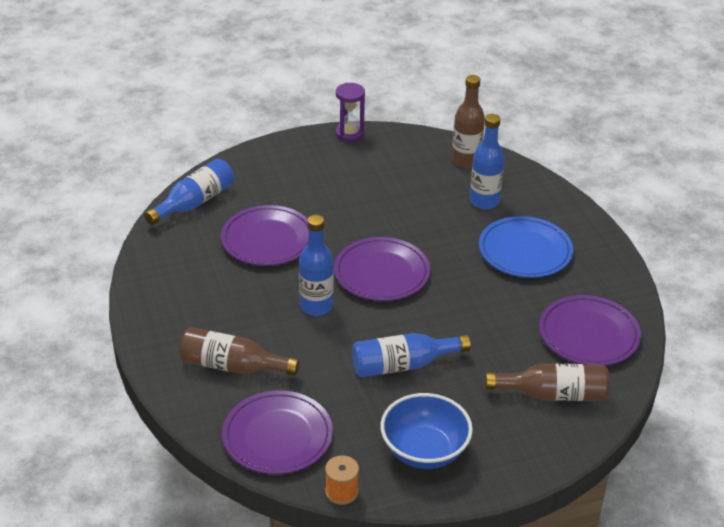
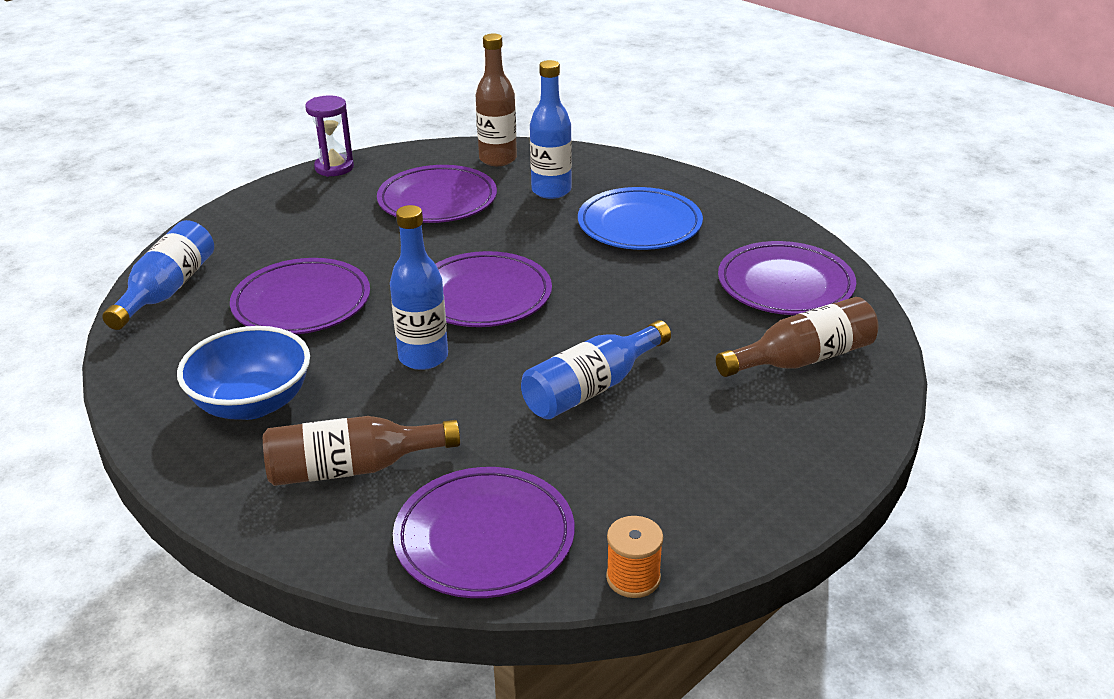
camera: 25 degrees left, 5 degrees down
(401, 184) = (437, 200): none -> purple plate
(424, 450) = (703, 480): blue bowl -> blue bowl (252, 403)

